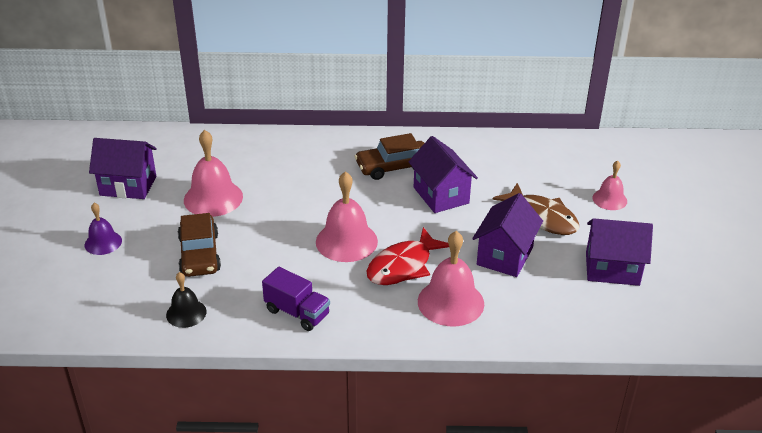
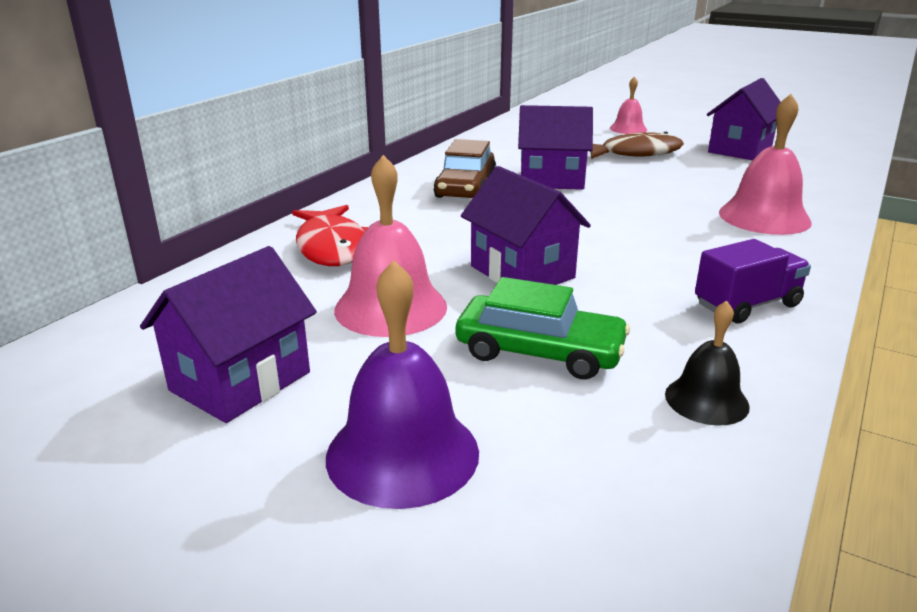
camera: 60 degrees left, 10 degrees down
(103, 242) = (402, 453): purple bell -> purple bell, size x1.70
(199, 254) = (539, 352): brown car -> green car
(346, 241) = (599, 242): pink bell -> none
(403, 266) = (678, 224): red fish -> red fish (332, 247)
(505, 256) = (691, 179): purple house -> purple house (522, 272)

